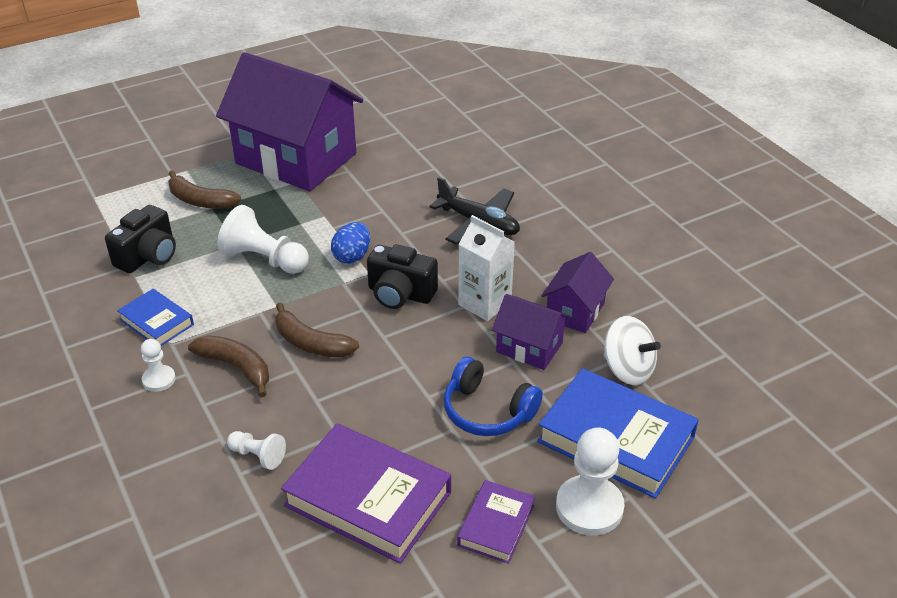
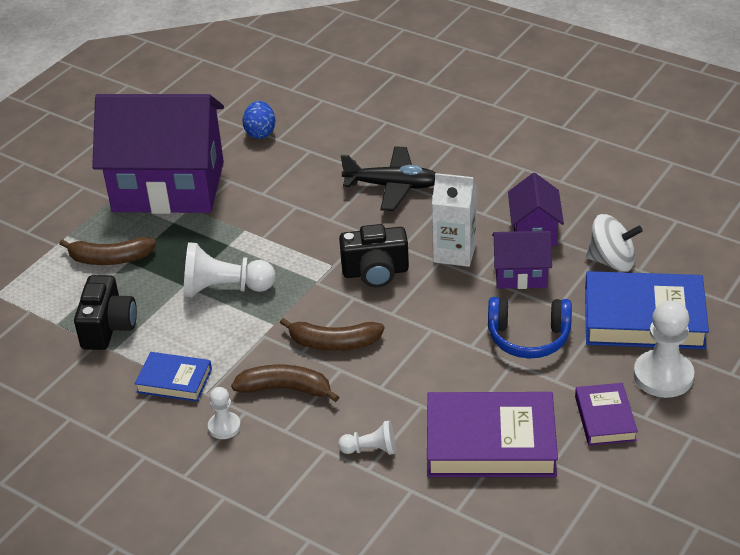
camera: 25 degrees left, 0 degrees up
(352, 256) = (304, 256): blue egg -> blue egg (260, 133)

